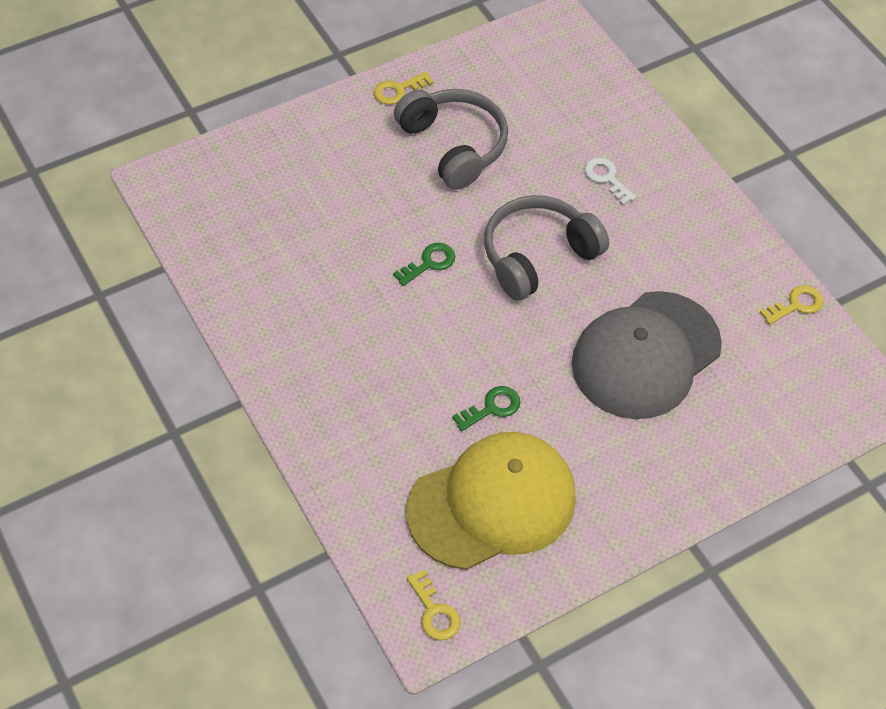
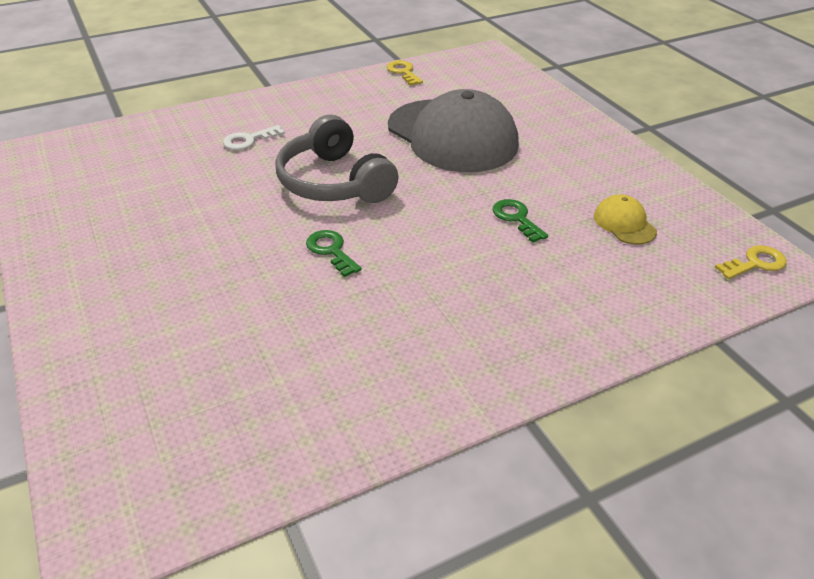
camera: 85 degrees left, 15 degrees down
(398, 90) = (58, 265): yellow key -> none
(453, 146) = (167, 227): grey headphones -> none
(492, 503) = (624, 223): yellow cap -> yellow cap, size x0.41

